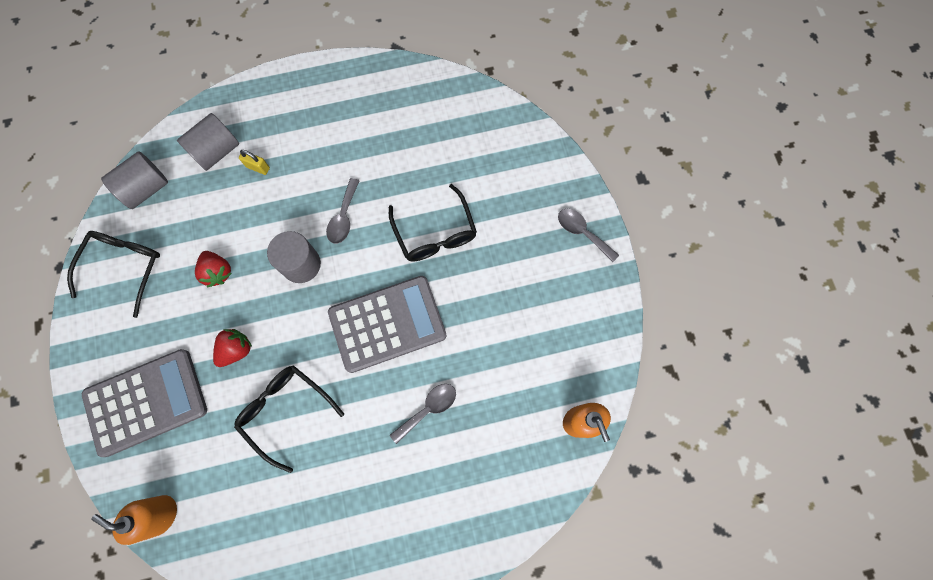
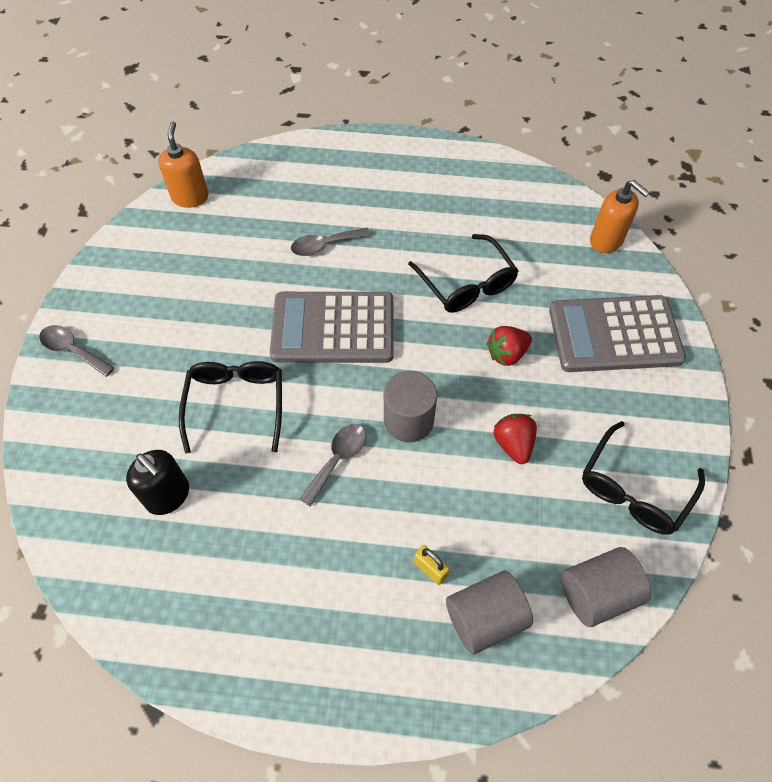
camera: 160 degrees left, 15 degrees down
(449, 155) = (168, 496): none -> black soap dispenser
(582, 232) = (73, 350): grey spoon -> grey spoon turned 150 degrees clockwise

